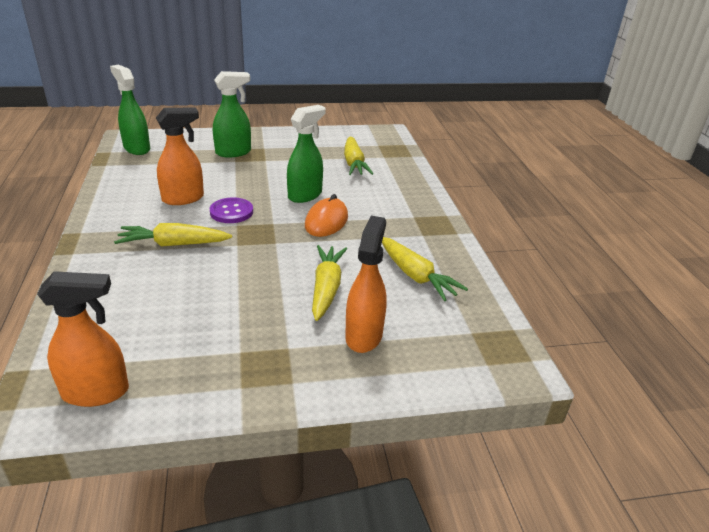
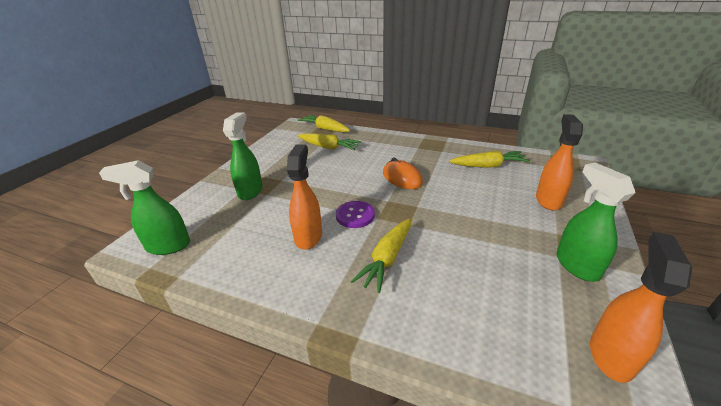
camera: 55 degrees left, 0 degrees up
(305, 195) = (357, 177): green spray bottle -> green spray bottle (576, 265)
(326, 288) = (489, 200): yellow carrot -> yellow carrot (325, 129)
(364, 335) = (548, 200): orange spray bottle -> orange spray bottle turned 60 degrees clockwise

